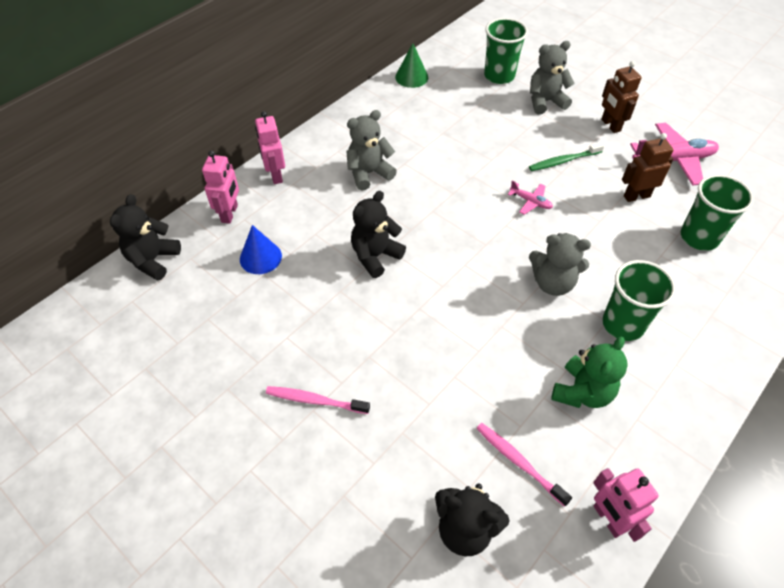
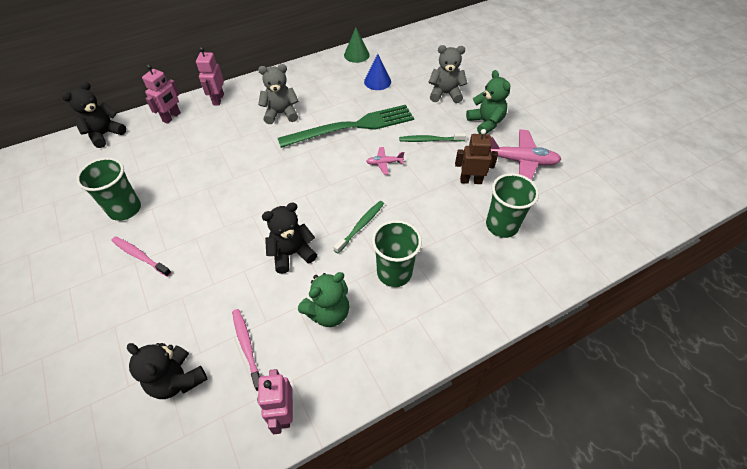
camera: 20 degrees right, 0 degrees up
(260, 257) = (171, 151): blue cone -> blue cone (377, 81)
(375, 256) = (246, 171): black teddy bear -> black teddy bear (291, 254)
(465, 168) = (352, 127): none -> green fork
(499, 76) = (422, 68): green cup -> green cup (125, 209)
(530, 202) = (384, 163): pink plane -> pink plane turned 120 degrees clockwise
(552, 283) = (360, 226): grey teddy bear -> green toothbrush
(610, 125) = (485, 123): brown robot -> green teddy bear

